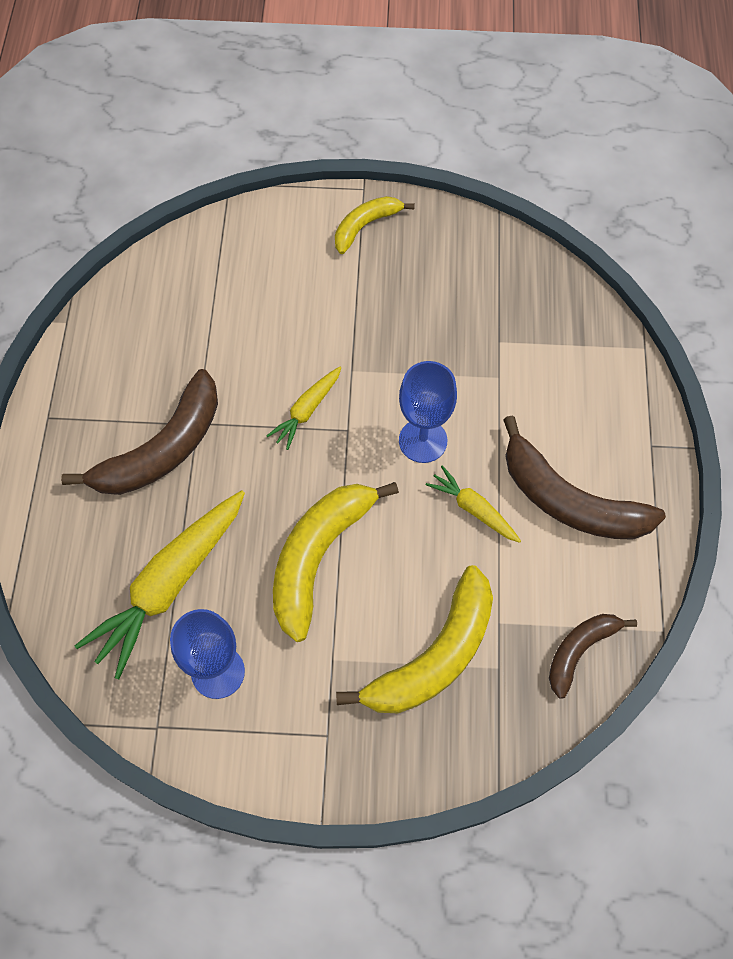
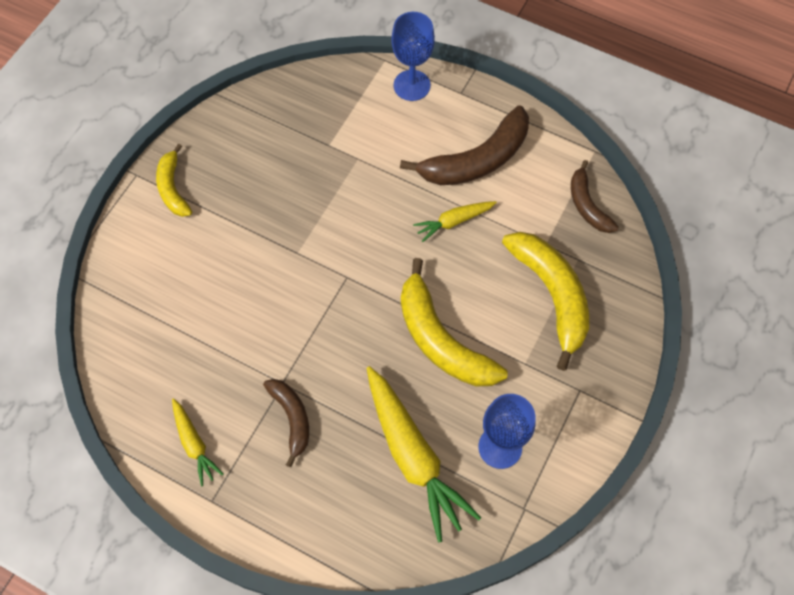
camera: 65 degrees left, 0 degrees up
(162, 449) = (292, 418): brown banana -> brown banana, size x0.58
(307, 410) = (315, 298): yellow carrot -> yellow carrot (194, 444)
(423, 441) = (383, 230): blue goblet -> blue goblet (411, 85)

